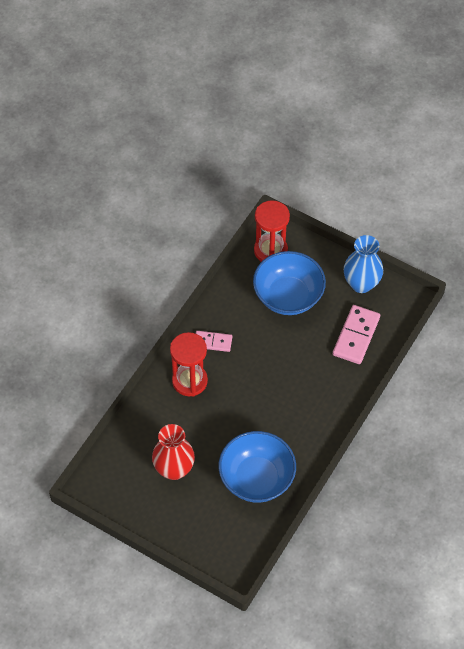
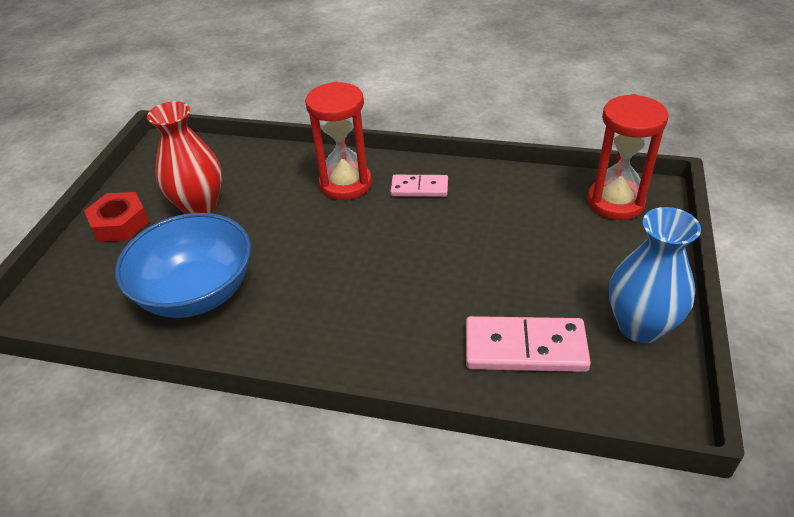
camera: 75 degrees right, 15 degrees down
(171, 518) = (120, 223): none -> red nut
(213, 342) = (419, 188): pink domino -> pink domino turned 75 degrees counterclockwise
(288, 296) = (547, 242): blue bowl -> none

